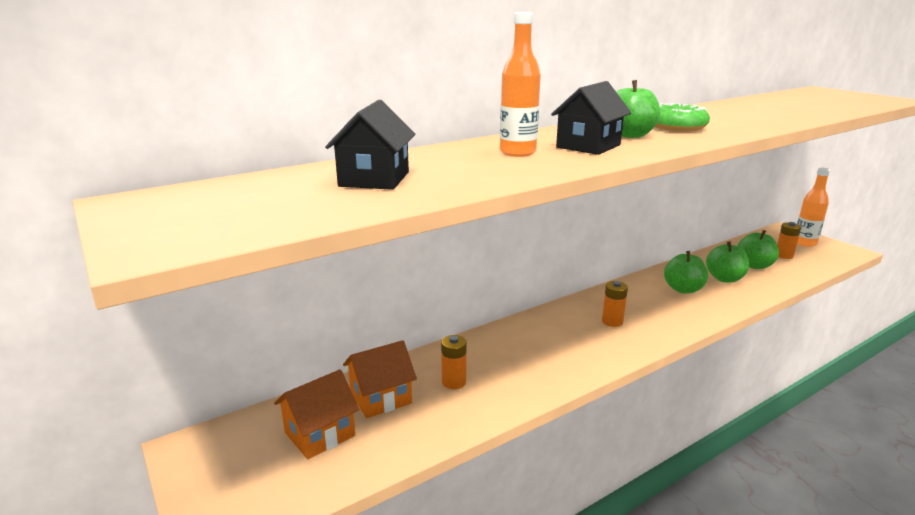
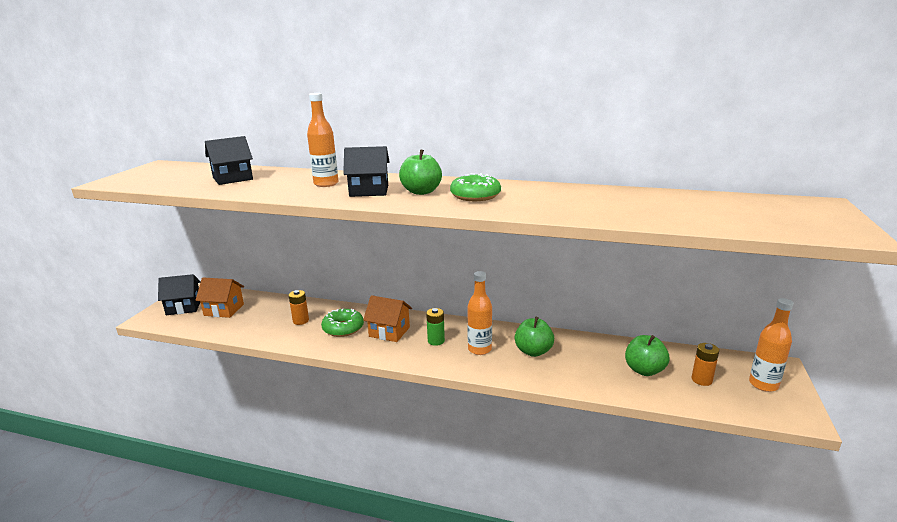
camera: 50 degrees right, 0 degrees up
(241, 472) = (184, 307): none -> black house
(381, 398) = (266, 310): orange house -> orange house (389, 332)
(515, 361) = (343, 328): none -> green donut
(612, 321) = (436, 341): orange battery -> green battery
(653, 308) = (479, 349): none -> orange bottle
(724, 278) = (587, 363): green apple -> none

